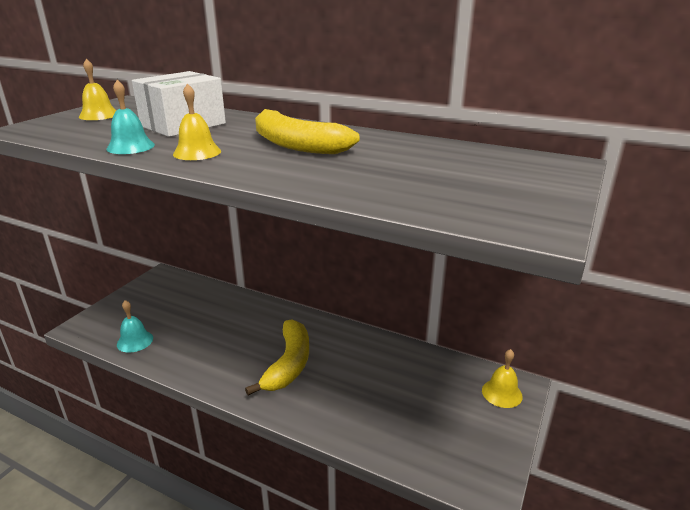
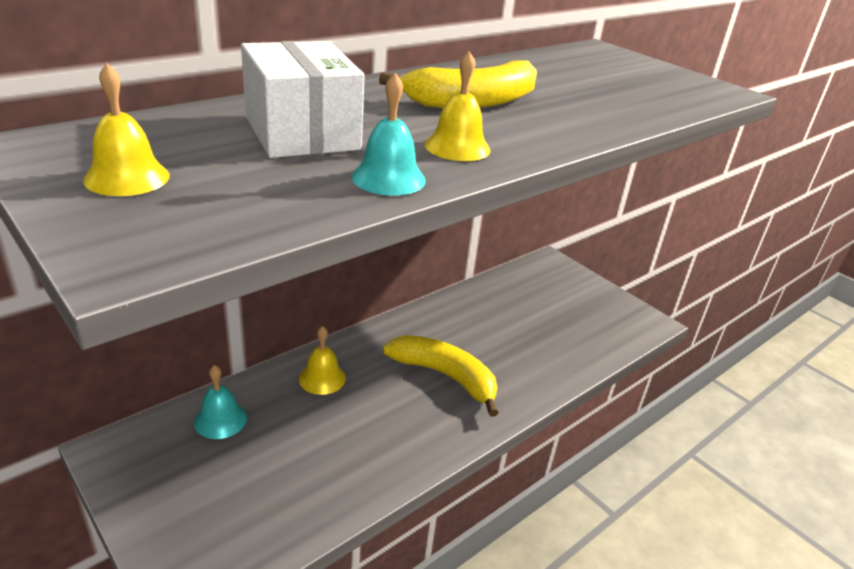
camera: 70 degrees left, 5 degrees up
(135, 341) = (293, 513): turquoise bell -> turquoise bell (220, 419)
(502, 393) = (555, 272): yellow bell -> yellow bell (322, 378)

